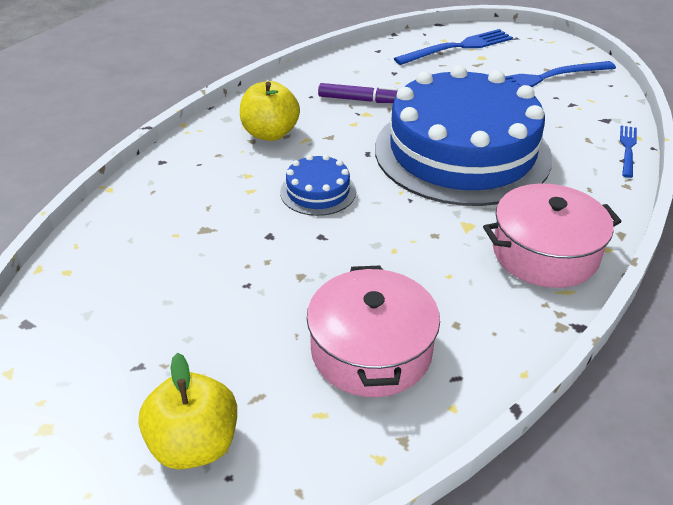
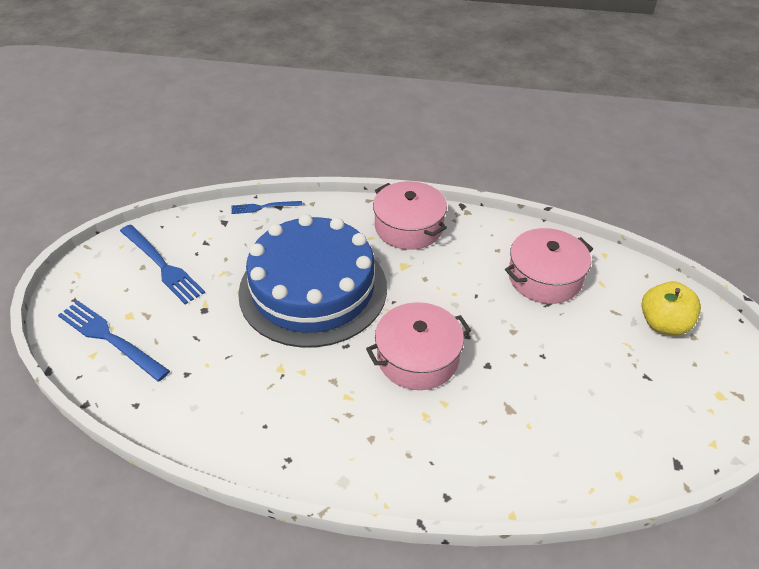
camera: 115 degrees left, 5 degrees up
(270, 133) = (352, 429): yellow apple -> none
(318, 191) = (418, 357): blue cake -> pink pot
(359, 100) = (256, 382): purple marker -> none

